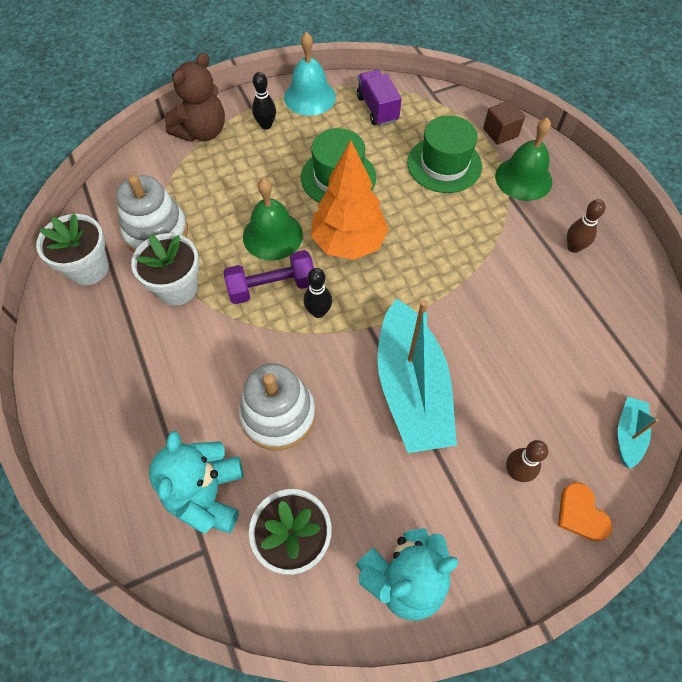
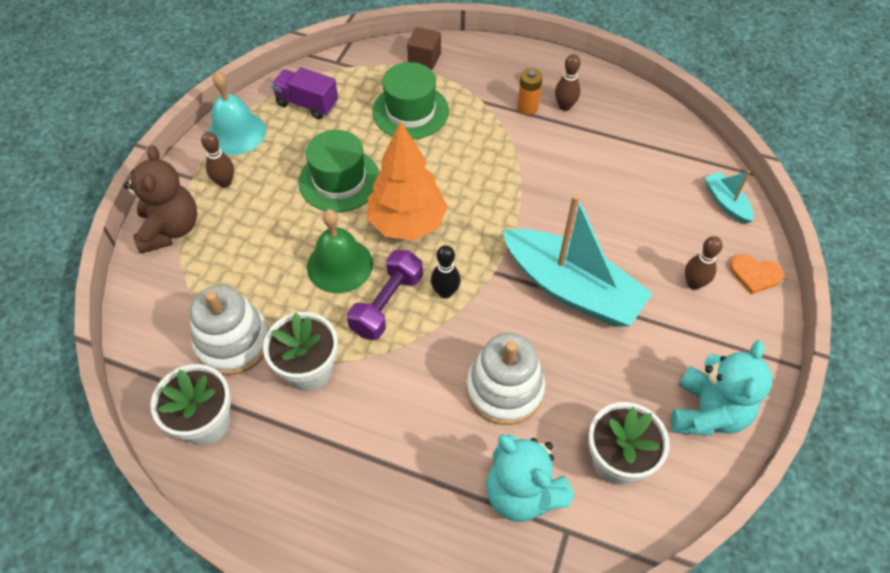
camera: 45 degrees left, 5 degrees down
(266, 125) = (225, 182): black bowling pin -> brown bowling pin
(523, 178) = (479, 81): green bell -> none
(540, 226) = (527, 107): none -> orange battery

